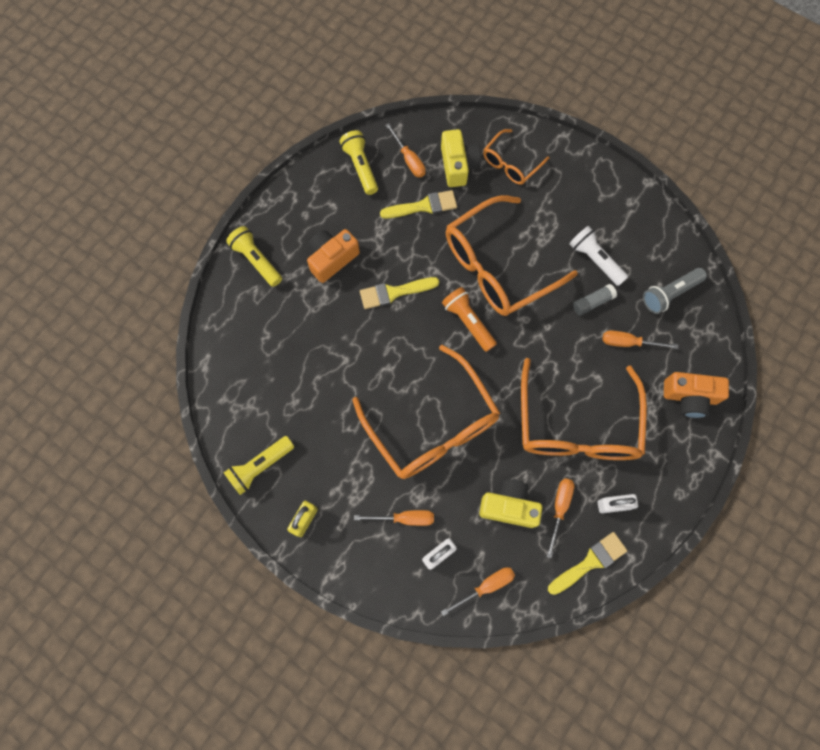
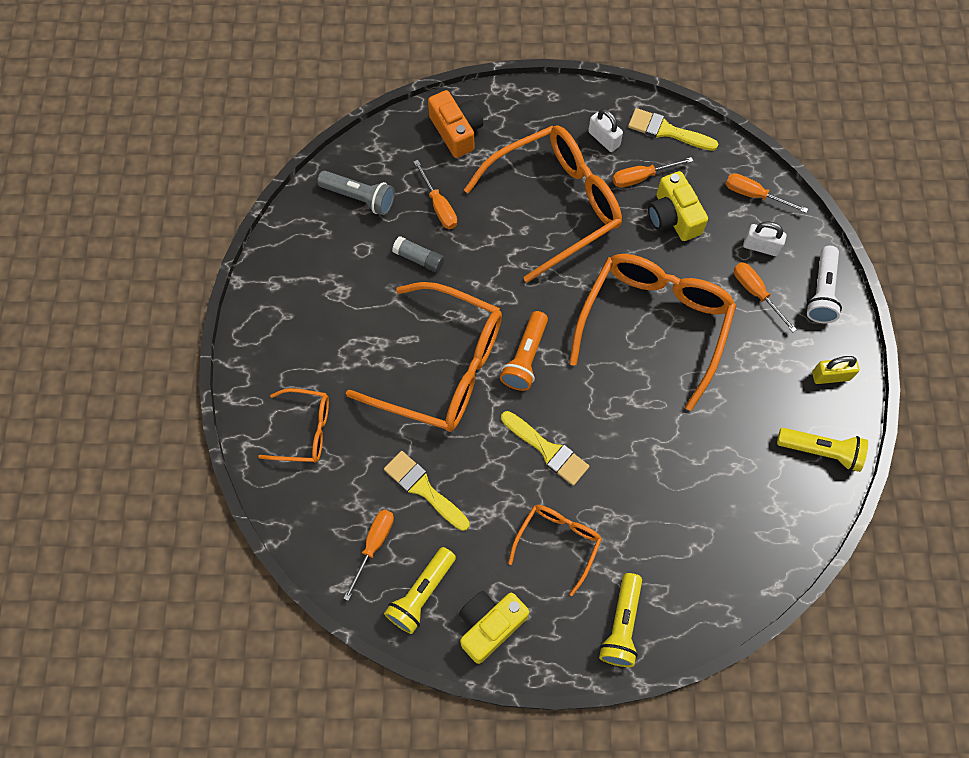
camera: 125 degrees left, 5 degrees down
(332, 259) = (558, 542): orange camera -> orange glasses
(458, 165) = (345, 485): yellow camera -> yellow camera (489, 625)
(595, 260) = (368, 282): white flashlight -> white flashlight (821, 292)

